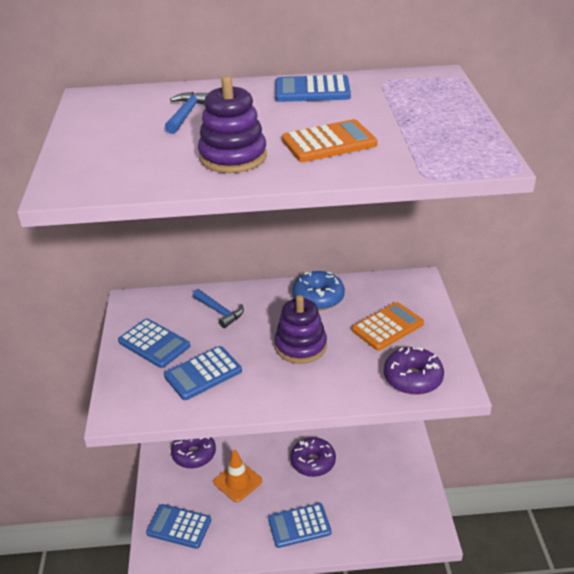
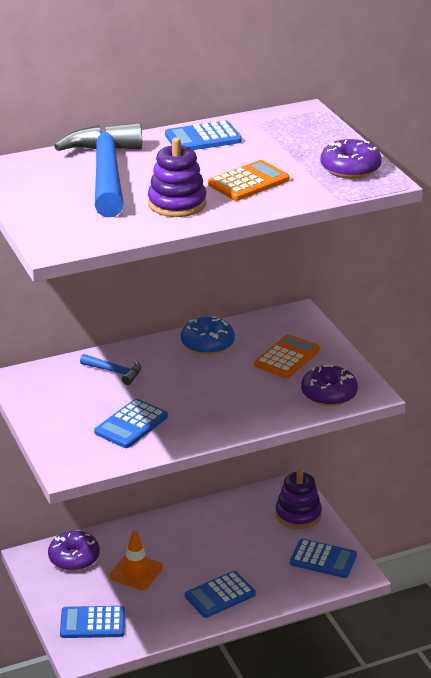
camera: 20 degrees left, 5 degrees down
(154, 344) = (66, 409): blue calculator -> blue calculator (323, 559)
(187, 114) = (106, 172): blue hammer -> blue hammer, size x2.32
(300, 346) = (212, 387): purple stacking toy -> purple stacking toy (298, 515)
(313, 462) = (209, 538): purple donut -> purple donut (350, 169)

